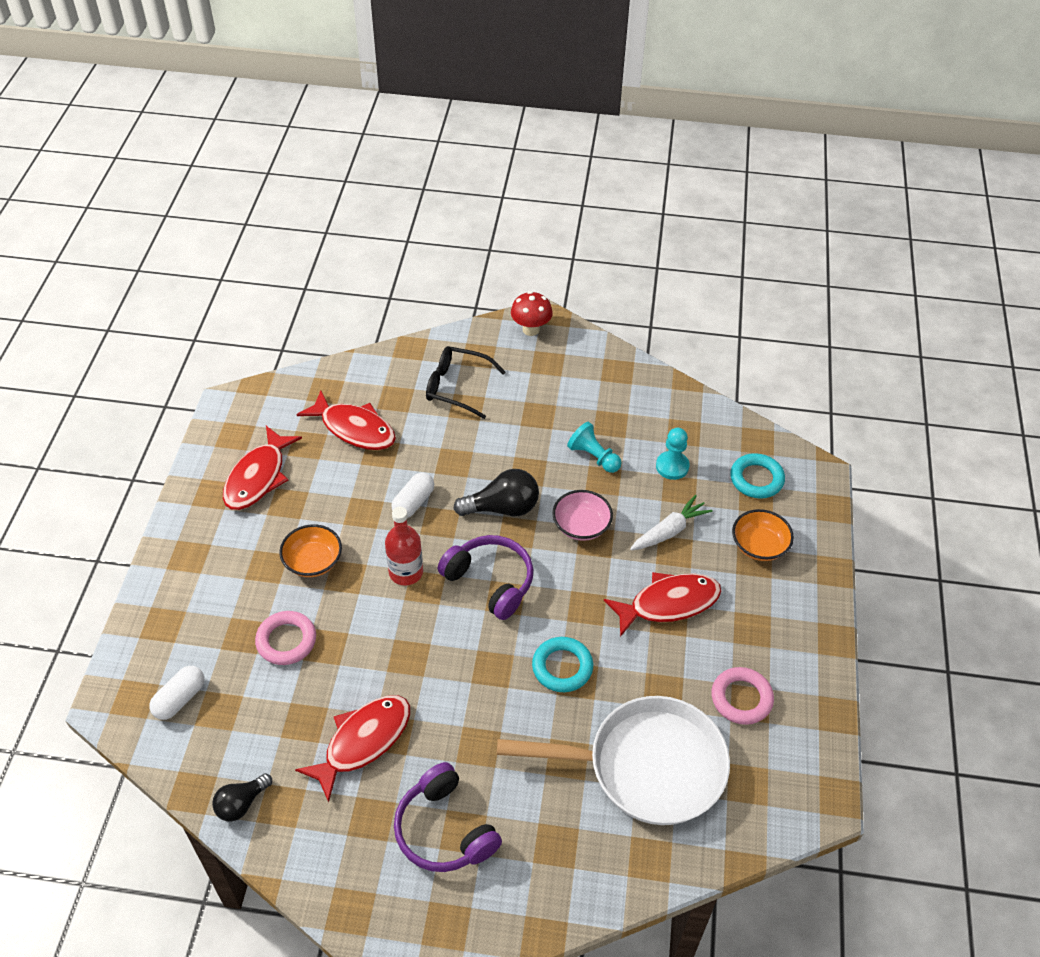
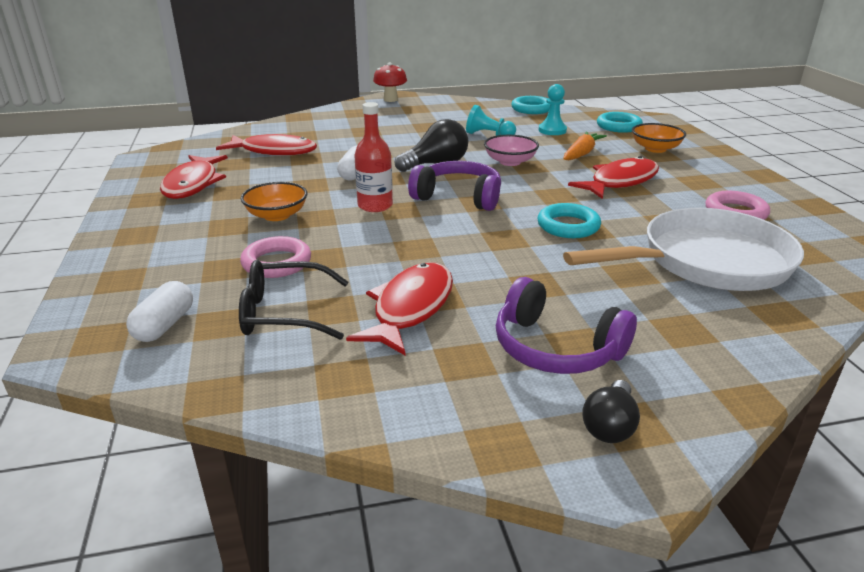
camera: 20 degrees left, 20 degrees down
(241, 803) = (290, 388): black light bulb -> black light bulb (609, 426)
(457, 387) = (351, 125): black glasses -> black glasses (284, 313)
(669, 531) = (582, 153): white carrot -> orange carrot
(683, 403) = (531, 109): none -> turquoise ring

